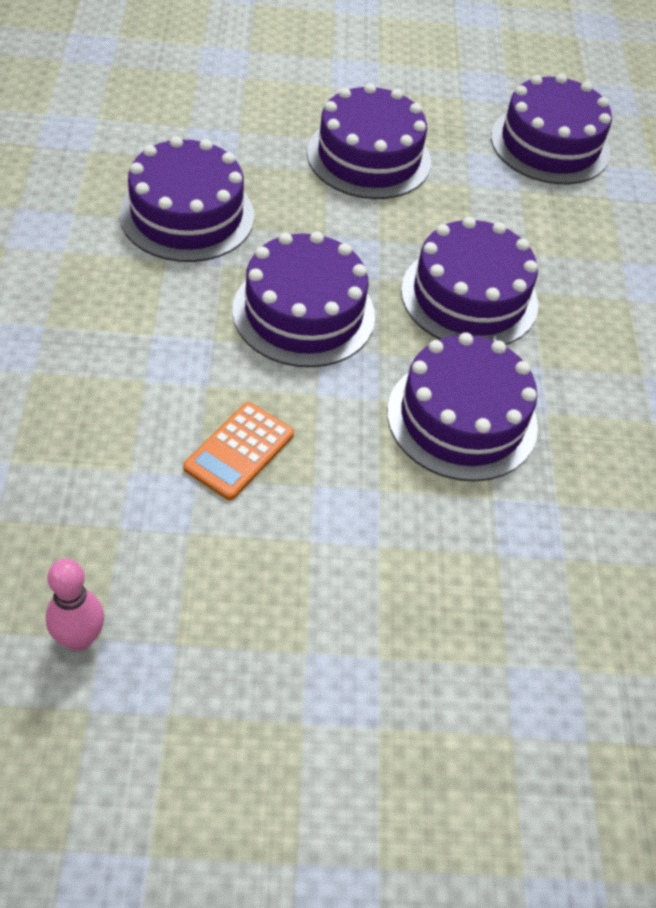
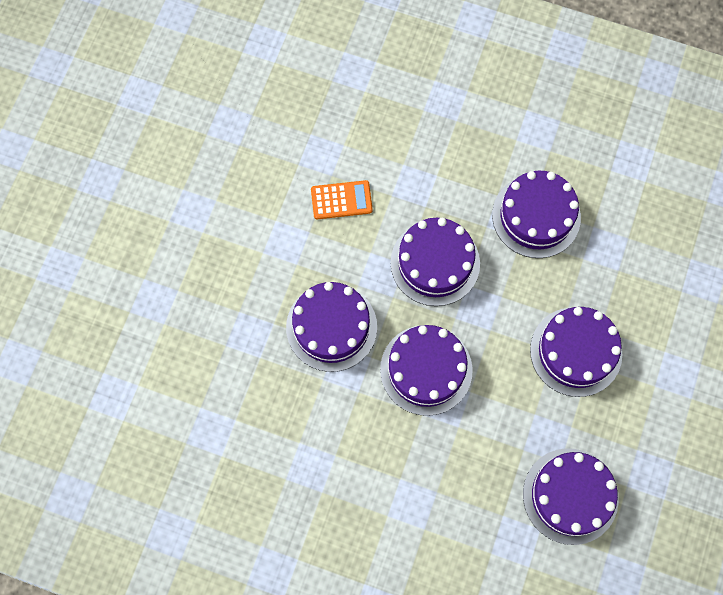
camera: 115 degrees right, 20 degrees up
(79, 638) = (255, 106): pink bowling pin -> none
(239, 451) = (341, 200): orange calculator -> orange calculator turned 120 degrees clockwise

